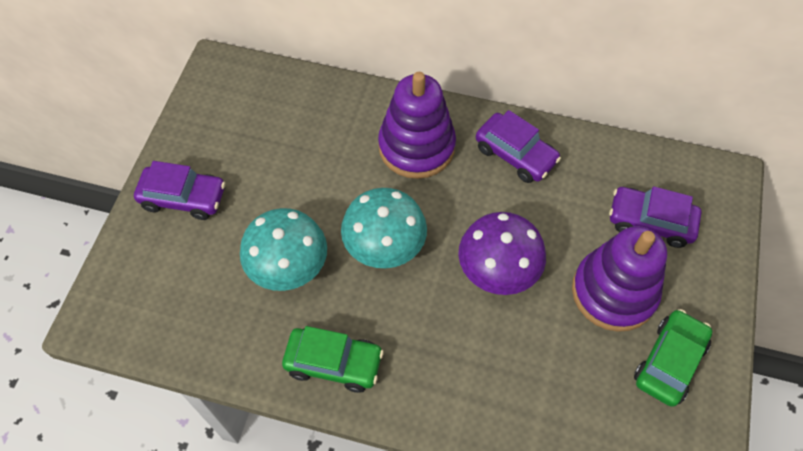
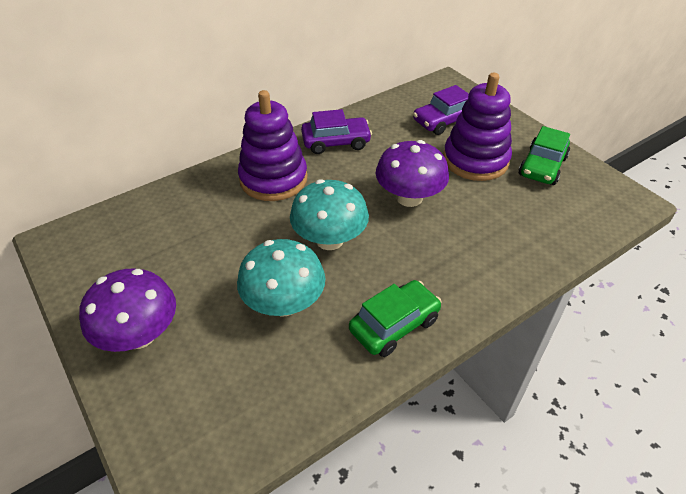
camera: 50 degrees left, 15 degrees down
(183, 198) = (139, 335): purple car -> purple mushroom
(669, 362) = (542, 166): green car -> green car turned 135 degrees counterclockwise

